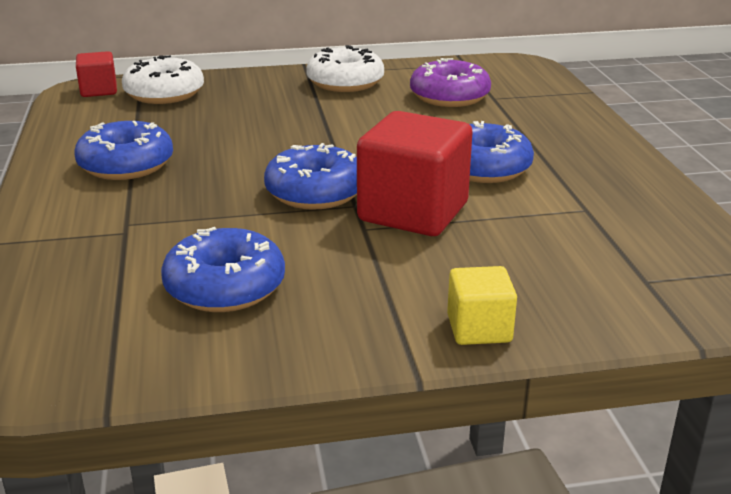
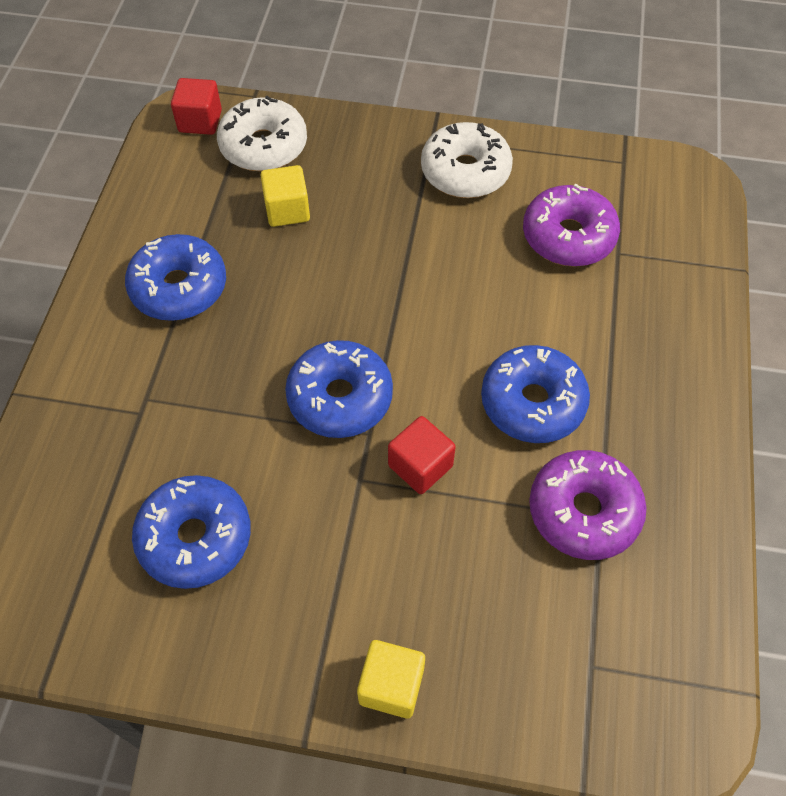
camera: 20 degrees right, 30 degrees up
(205, 117) = (287, 210): none -> yellow cube
(413, 212) = (420, 466): red cube -> red cube, size x0.52
(569, 208) = (583, 511): none -> purple donut

